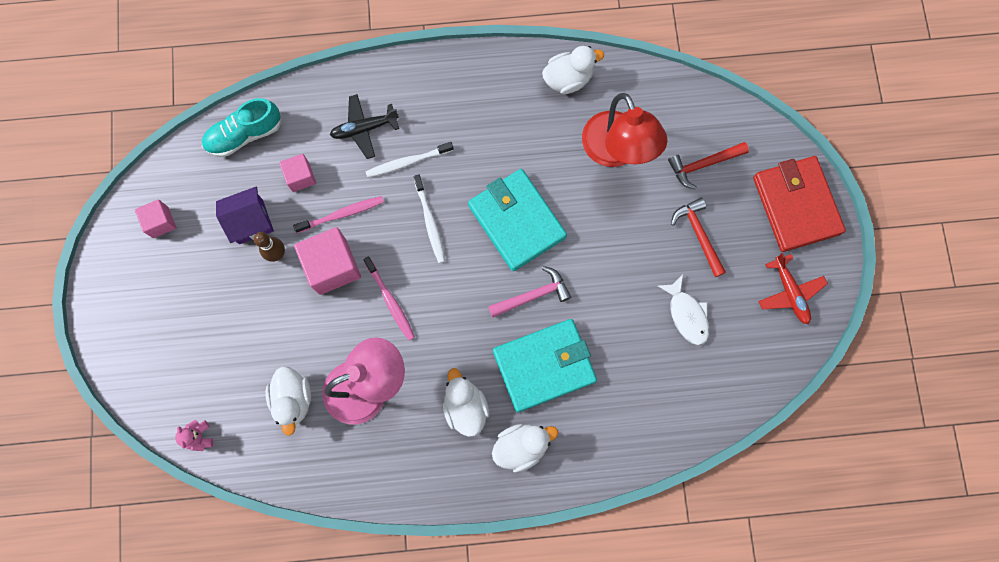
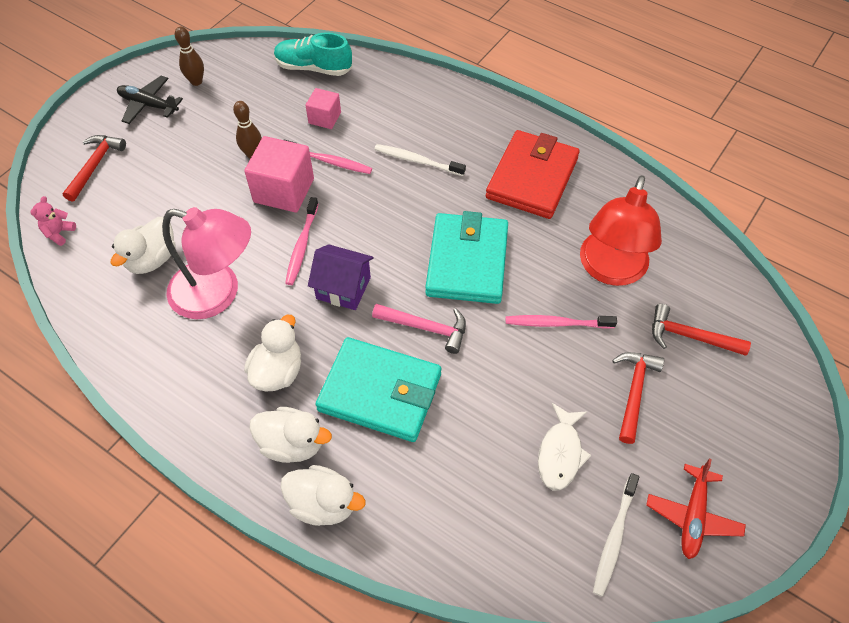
camera: 40 degrees right, 20 degrees down
(160, 222) = (196, 81): pink cube -> brown bowling pin
(162, 361) = (95, 165): none -> red hammer
(251, 221) = (257, 121): purple house -> purple house (343, 288)
(364, 128) = (406, 118): black plane -> black plane (148, 105)
(430, 222) = (392, 213): white toothbrush -> white toothbrush (614, 538)
(568, 79) = (613, 190): white duck -> white duck (323, 504)
(613, 223) = (556, 323): none -> pink toothbrush
(796, 205) = (765, 439): red wallet -> red wallet (532, 178)

